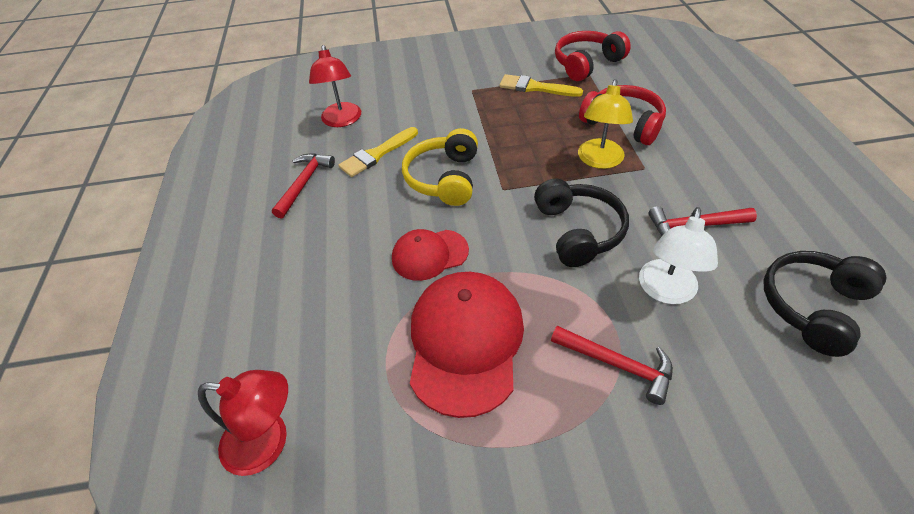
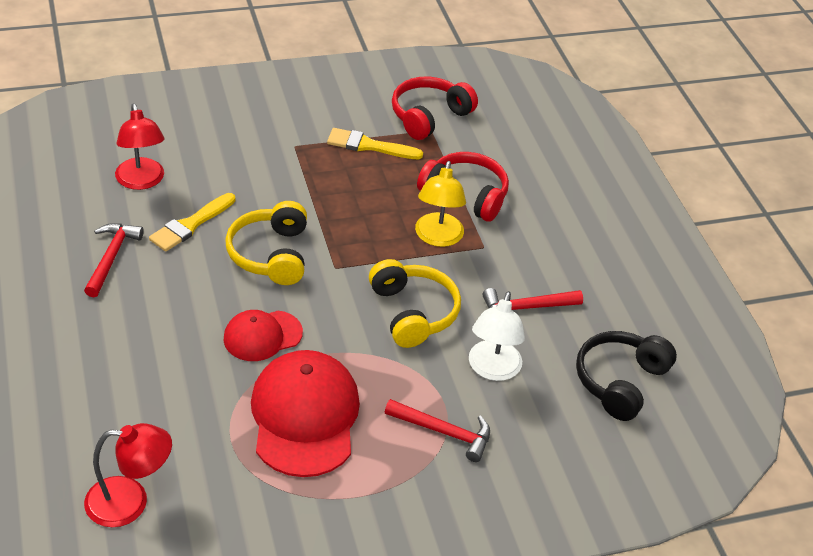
camera: 15 degrees left, 5 degrees down
(578, 231) = (413, 312): black headphones -> yellow headphones

